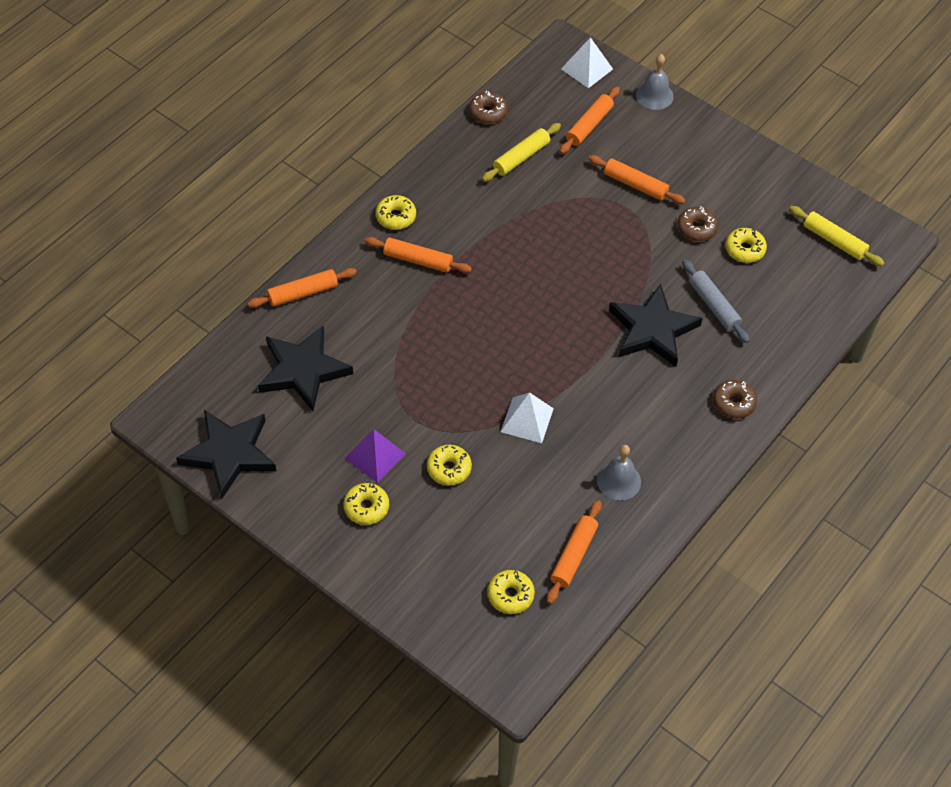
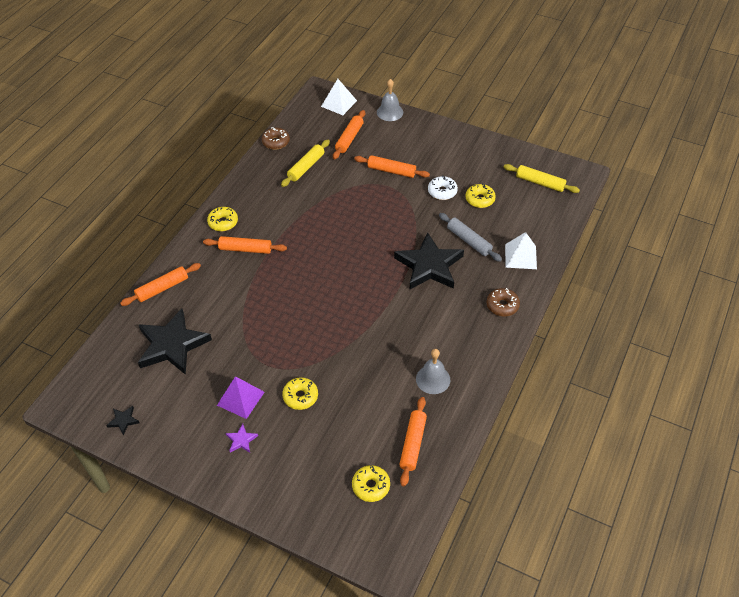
camera: 10 degrees left, 5 degrees down
(229, 454) = (123, 420): black star -> black star, size x0.40
(366, 507) = (241, 440): yellow donut -> purple star
(527, 420) = (352, 348): white pyramid -> white pyramid (520, 256)
(696, 228) = (442, 192): brown donut -> white donut

